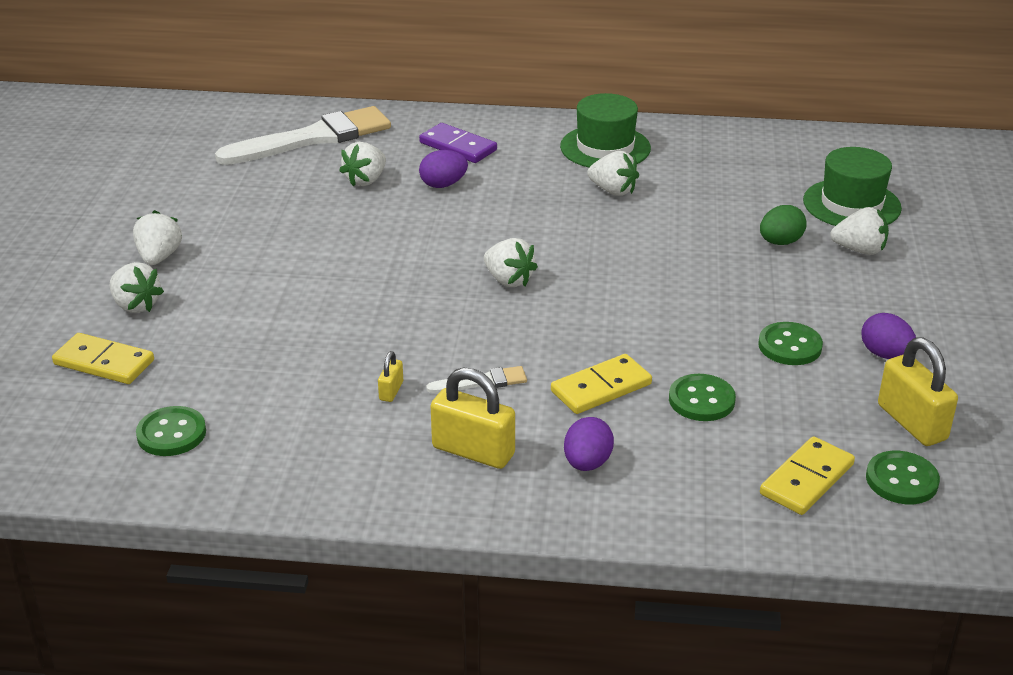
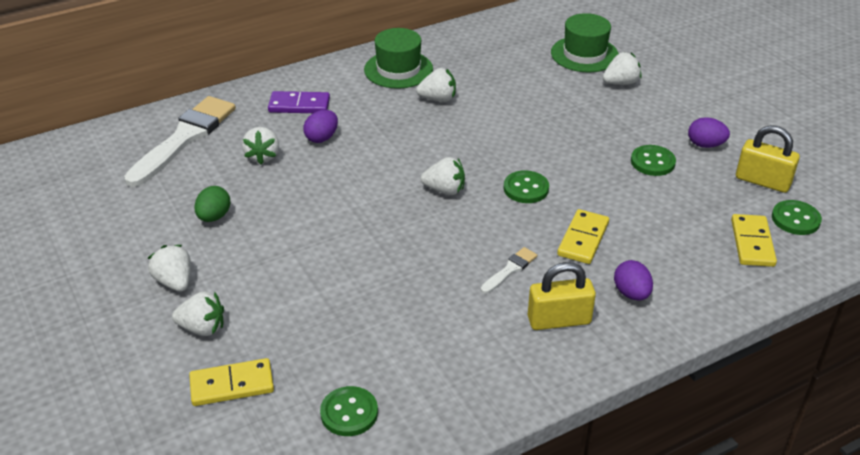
camera: 35 degrees left, 5 degrees up
(391, 391) = (461, 304): yellow padlock -> none
(701, 400) = (645, 220): green button -> green button (526, 188)
(780, 242) = (573, 95): green egg -> green egg (214, 217)

